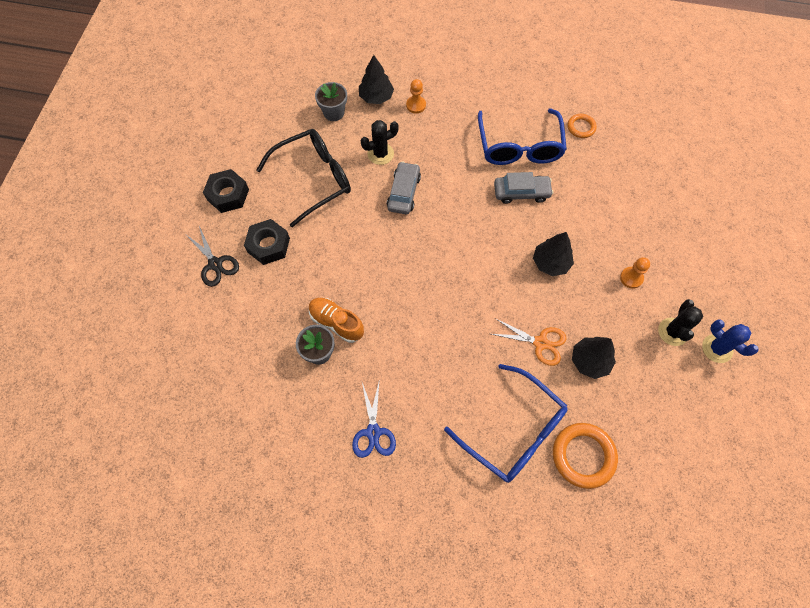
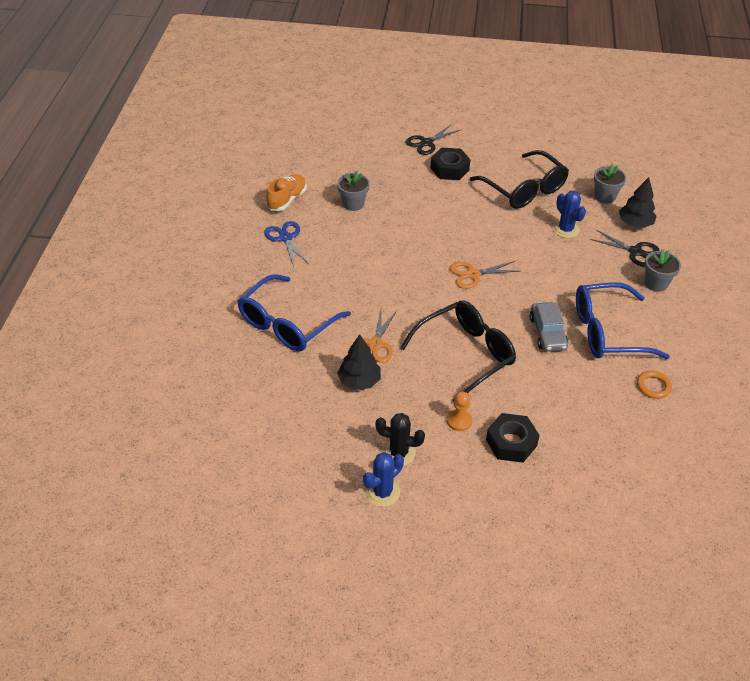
camera: 85 degrees right, 20 degrees down
(228, 195) = (494, 143): black nut -> black nut (511, 442)
(336, 323) = (381, 212): orange shoe -> orange shoe (287, 200)
(373, 432) = (285, 238): blue scissors -> blue scissors turned 75 degrees clockwise
(380, 154) = (565, 229): black cactus -> blue cactus
(403, 192) = (525, 247): grey car -> none
(416, 105) = (635, 252): orange pawn -> black scissors
(442, 243) = (473, 274): none -> orange scissors
(458, 99) = (656, 283): none -> grey flower pot
(550, 263) = (466, 354): black tree -> black glasses
(583, 456) = (264, 372): orange ring -> none

